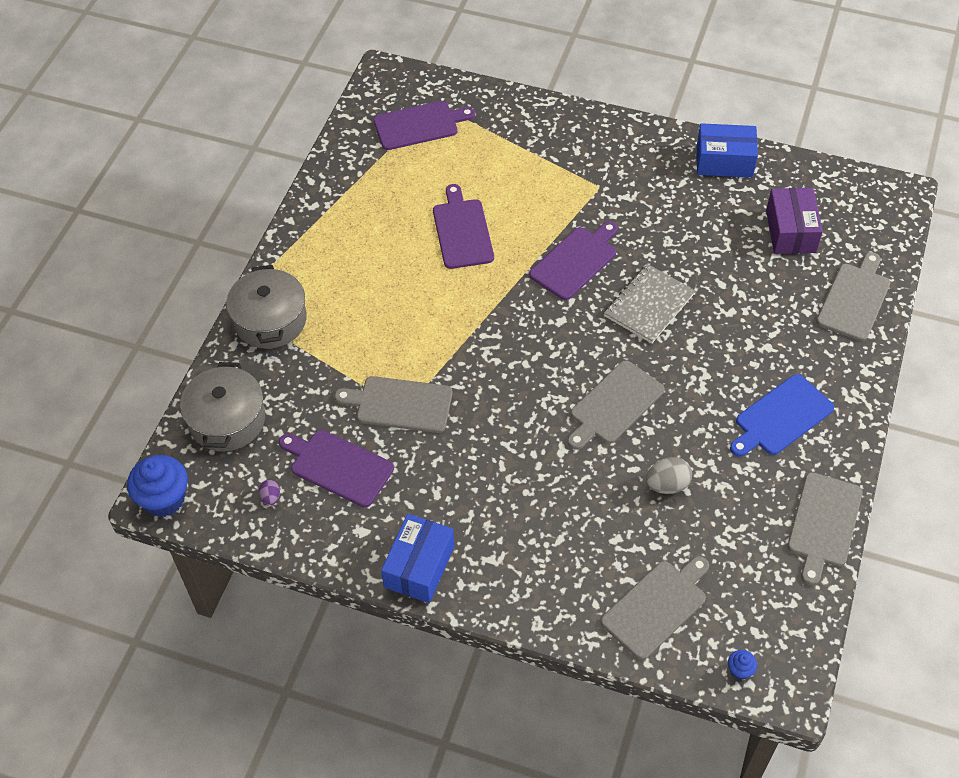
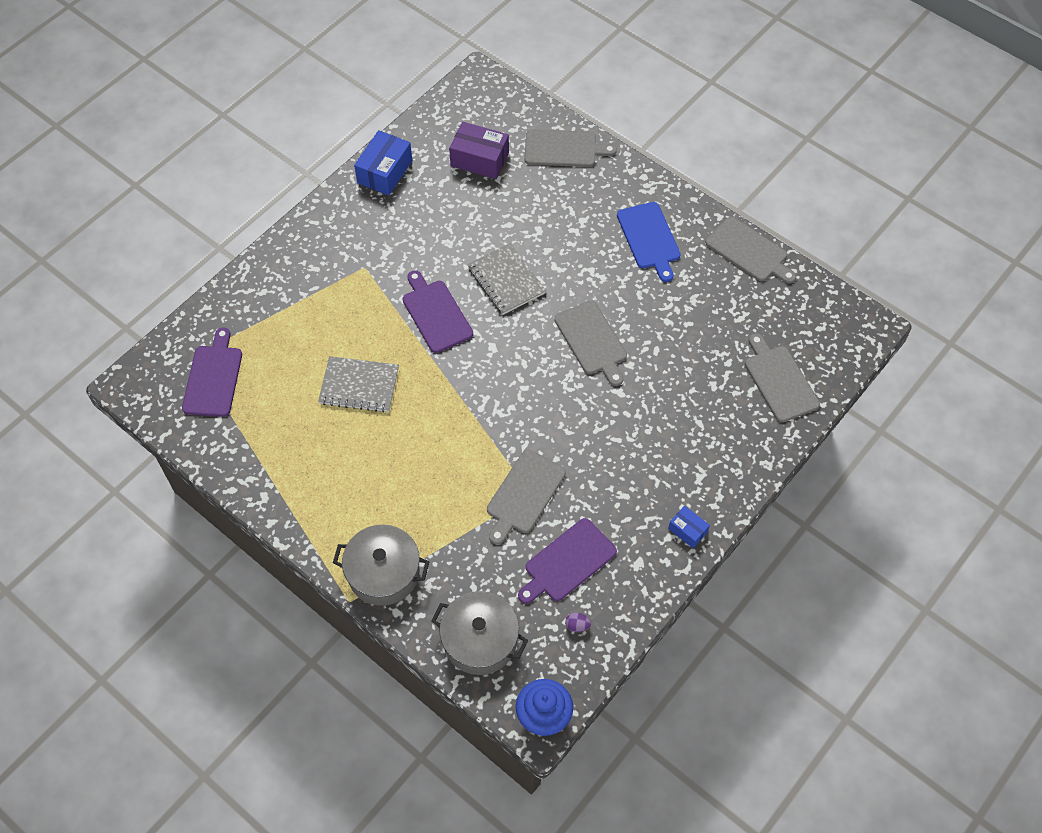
camera: 70 degrees left, 5 degrees up
(419, 566) = (687, 530): blue box -> blue box, size x0.55
(462, 231) = (359, 386): purple cutting board -> grey notebook
(667, 485) = (679, 334): grey egg -> none
(740, 670) = (846, 349): blue cupcake -> none
(854, 299) = (564, 149): grey cutting board -> grey cutting board turned 135 degrees clockwise

